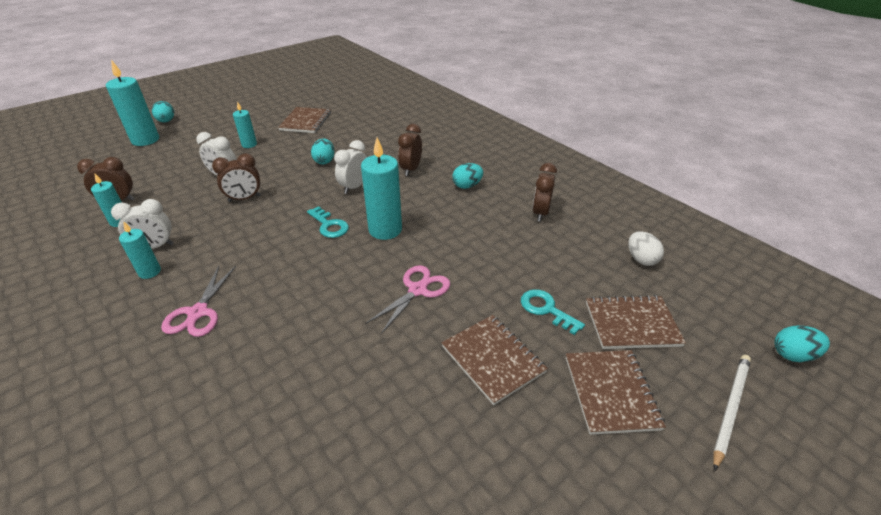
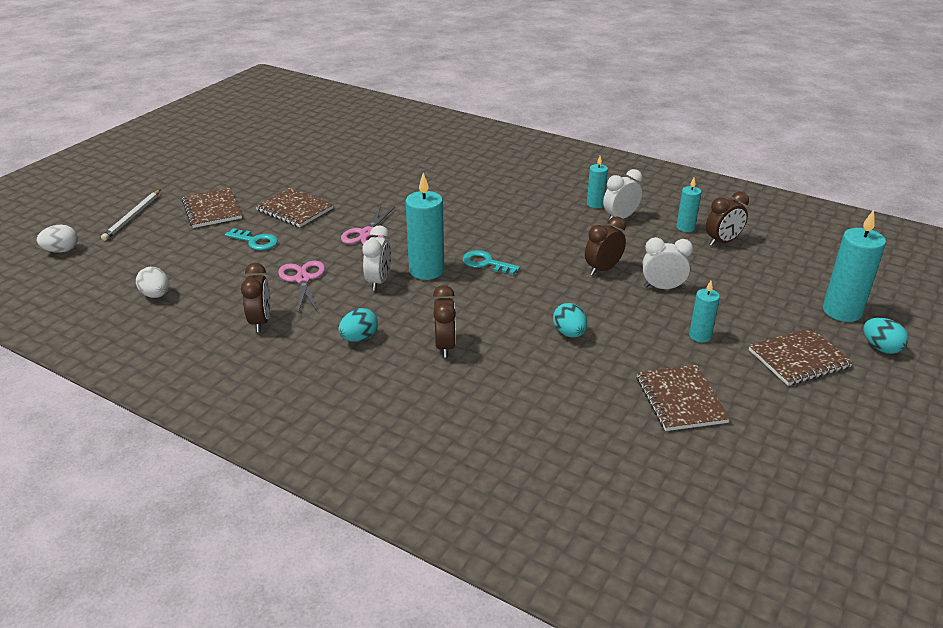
camera: 160 degrees right, 5 degrees down
(198, 312) = (523, 193): pink scissors -> pink scissors (303, 279)
(354, 187) = (497, 307): white clock -> white clock (379, 281)
(632, 324) = (184, 245): brown notebook -> brown notebook (799, 359)
(793, 355) = (61, 250): turquoise egg -> white egg

